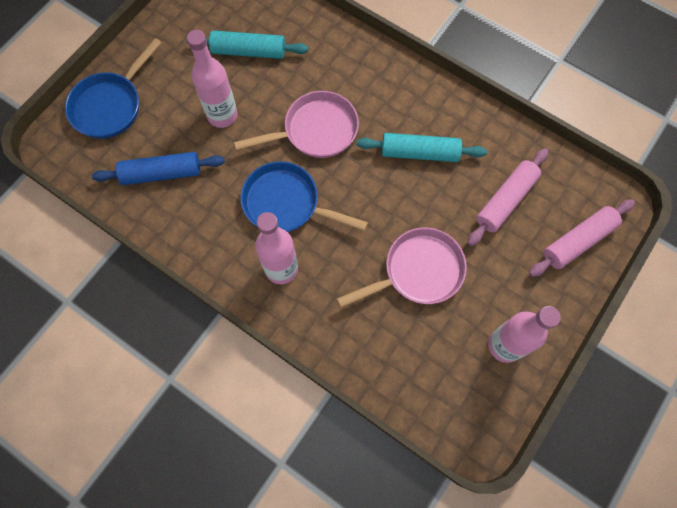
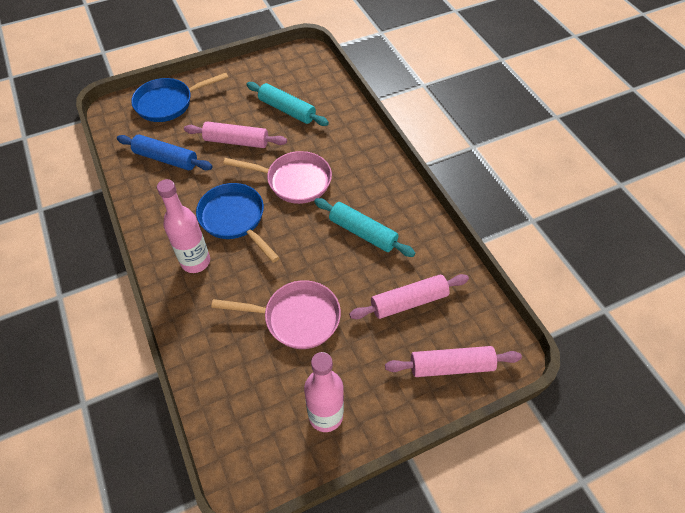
camera: 30 degrees right, 15 degrees down
(222, 115) = (236, 141): pink bottle -> pink rolling pin

